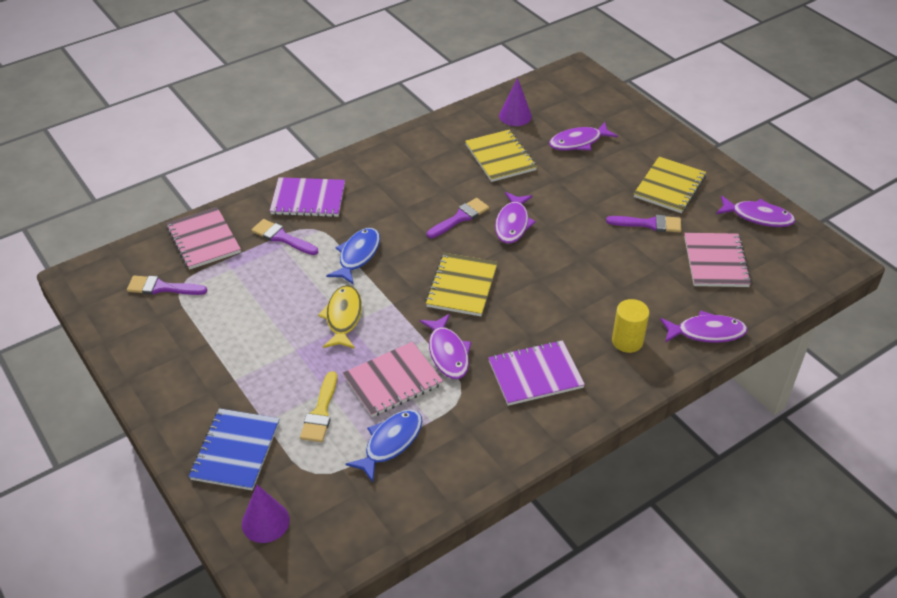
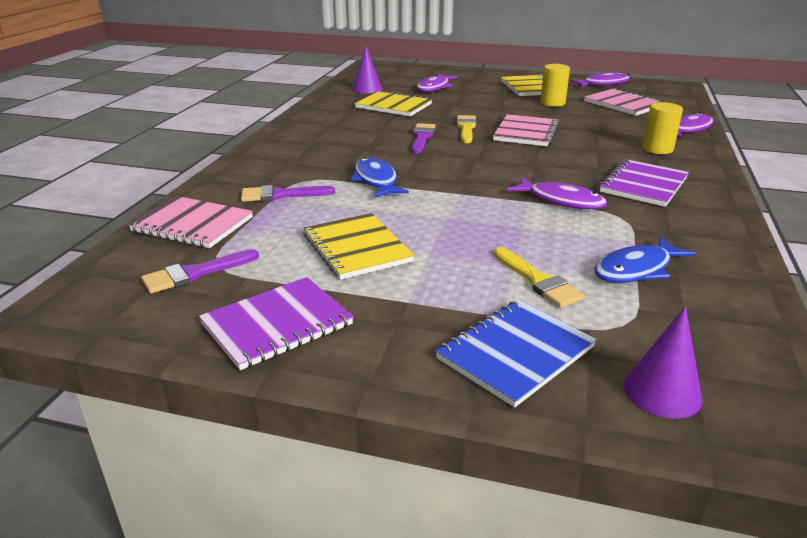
camera: 40 degrees left, 15 degrees down
(236, 451) = (515, 353): blue notebook -> blue notebook turned 75 degrees clockwise
(308, 199) = (267, 167): purple notebook -> purple notebook (277, 324)
(343, 317) = (435, 217): yellow fish -> none
(390, 443) = (637, 269): blue fish -> blue fish turned 120 degrees counterclockwise
(392, 381) = (555, 233): pink notebook -> pink notebook (525, 132)
(462, 286) = (495, 166): yellow notebook -> yellow notebook (357, 248)
(512, 223) = (466, 128): purple fish -> yellow brush
(649, 224) = (552, 103): purple brush -> yellow cylinder

